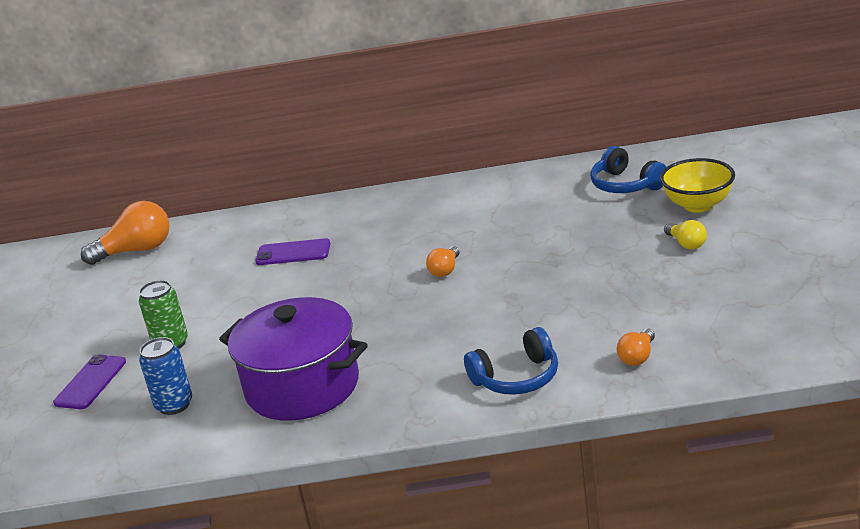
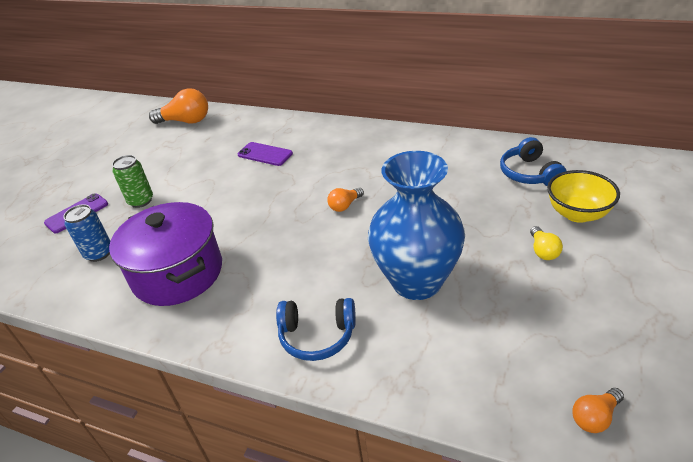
camera: 25 degrees right, 10 degrees up
(581, 305) = (416, 281): none -> blue vase
(637, 357) = (424, 359): orange light bulb -> orange light bulb (595, 417)

